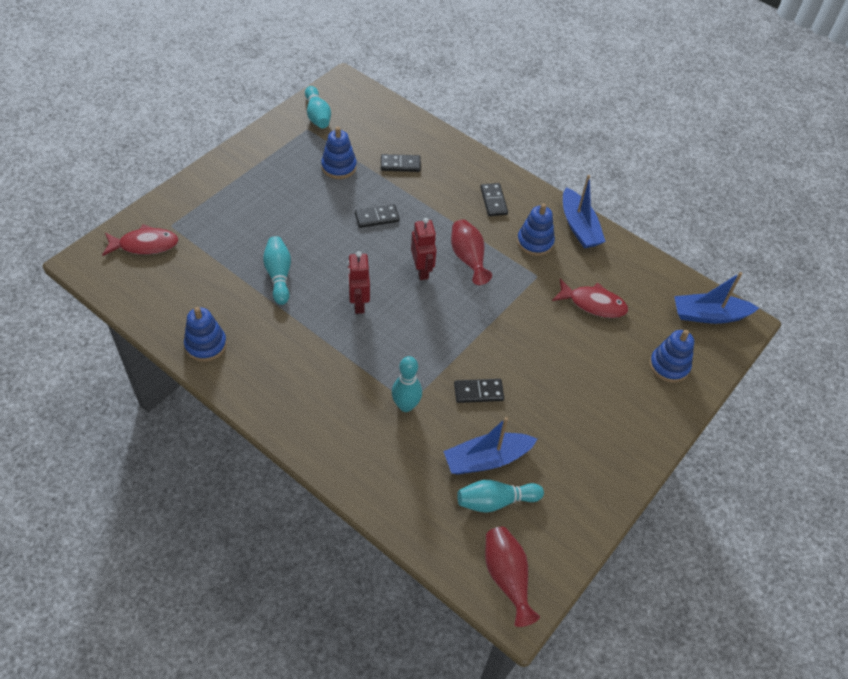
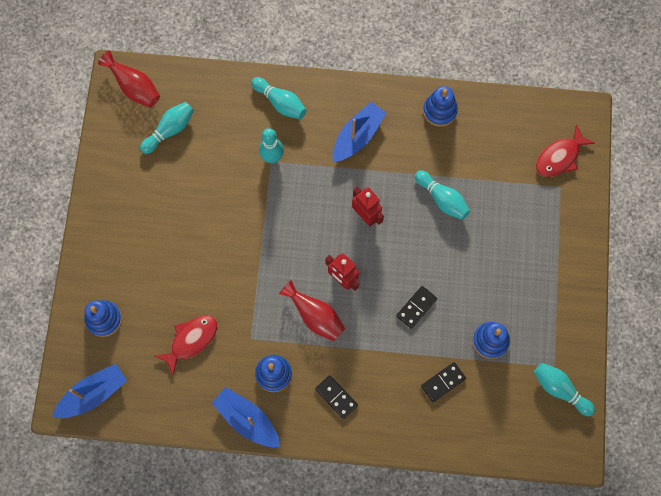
camera: 150 degrees right, 20 degrees up
(354, 453) = (280, 103): none -> turquoise bowling pin
(478, 392) = (230, 201): black domino -> none
(487, 459) = (193, 155): blue boat -> blue boat (357, 136)
(593, 304) = (191, 340): red fish -> red fish turned 150 degrees clockwise

